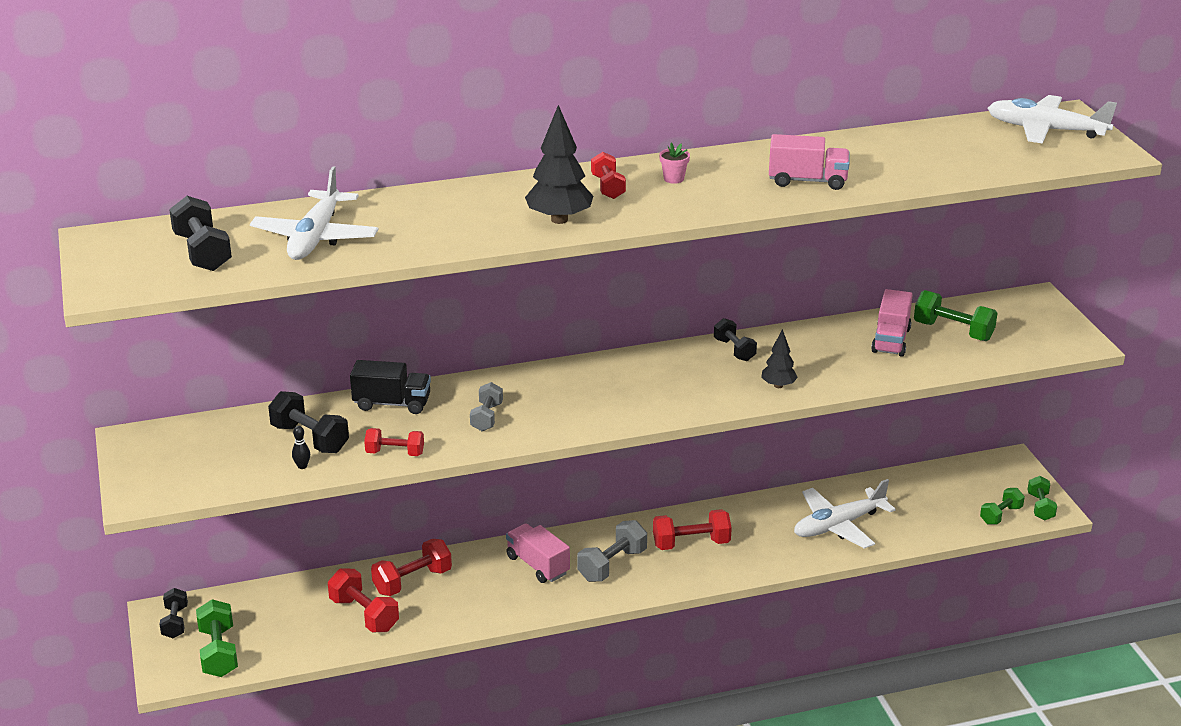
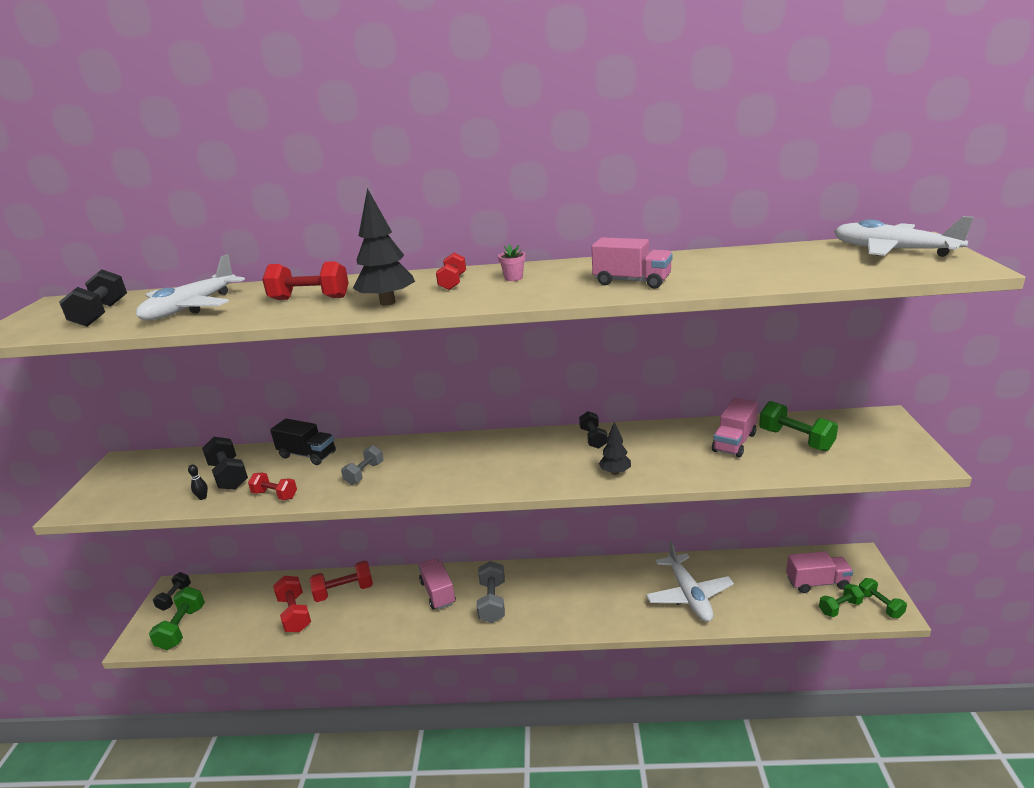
camera: 20 degrees right, 5 degrees down
(612, 565) = (492, 602): grey dumbbell -> grey dumbbell turned 60 degrees counterclockwise
(691, 544) = (561, 593): red dumbbell -> red dumbbell (310, 298)
(838, 525) = (689, 595): white plane -> white plane turned 90 degrees counterclockwise
(972, 494) = (817, 583): none -> pink truck
(1040, 507) = (880, 605): green dumbbell -> green dumbbell turned 45 degrees counterclockwise

